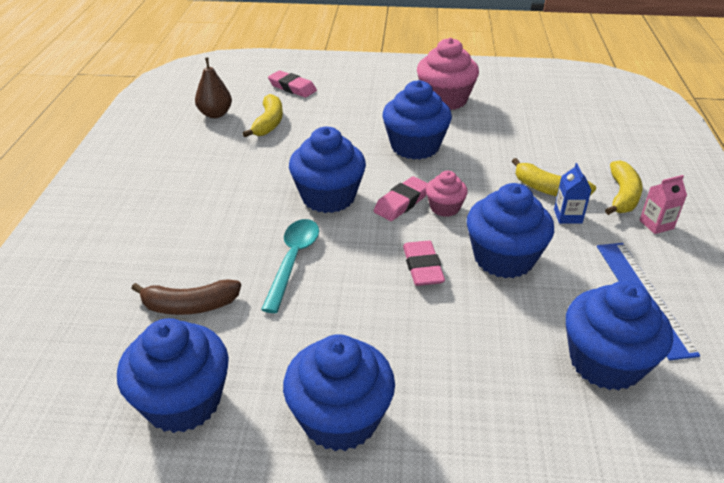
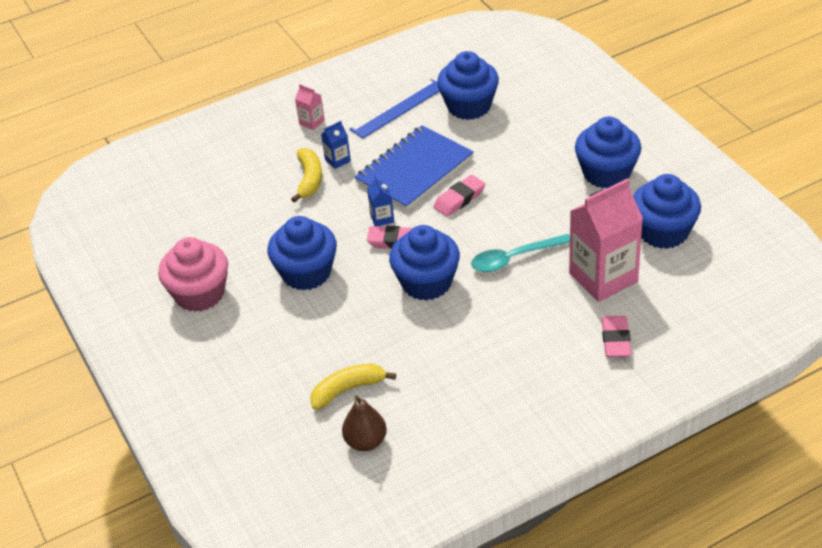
camera: 120 degrees left, 5 degrees up
(189, 306) = (603, 277): brown banana -> pink carton
(292, 88) = (260, 419): pink eraser -> pink eraser (616, 340)
(444, 208) = (382, 218): pink cupcake -> blue carton
(503, 258) = (414, 170): blue cupcake -> blue notebook
(622, 196) = (287, 145): yellow banana -> none

